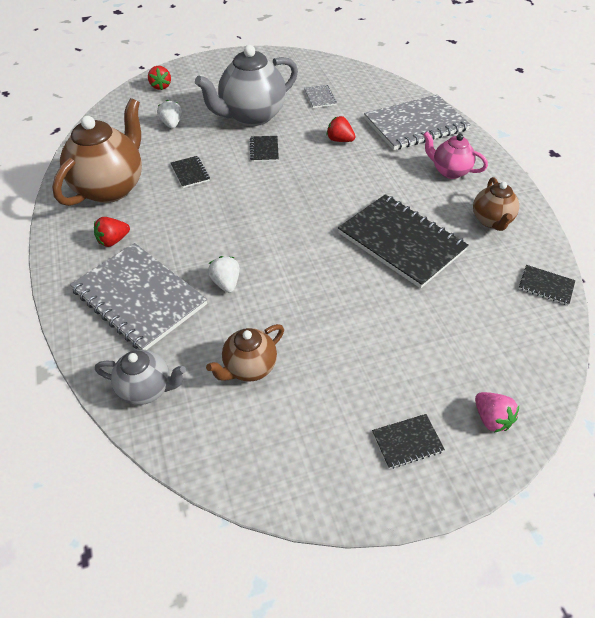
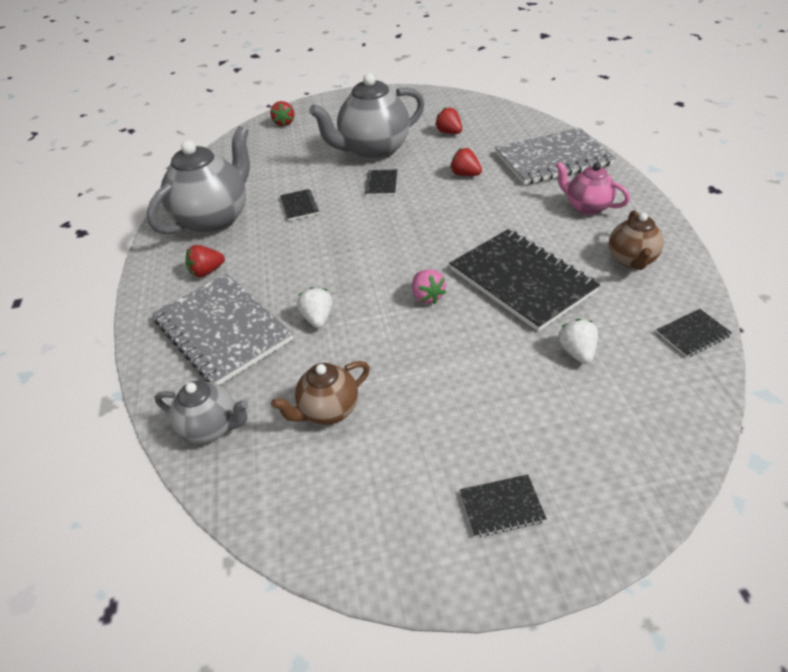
camera: 10 degrees right, 5 degrees down
(111, 187) = (215, 219): brown teapot -> grey teapot
(172, 124) = (289, 159): white strawberry -> white strawberry (576, 352)
(319, 97) = (449, 132): grey notebook -> red strawberry
(491, 419) = (610, 486): pink strawberry -> pink strawberry (427, 296)
(545, 286) = (692, 334): black notebook -> black notebook turned 60 degrees counterclockwise

